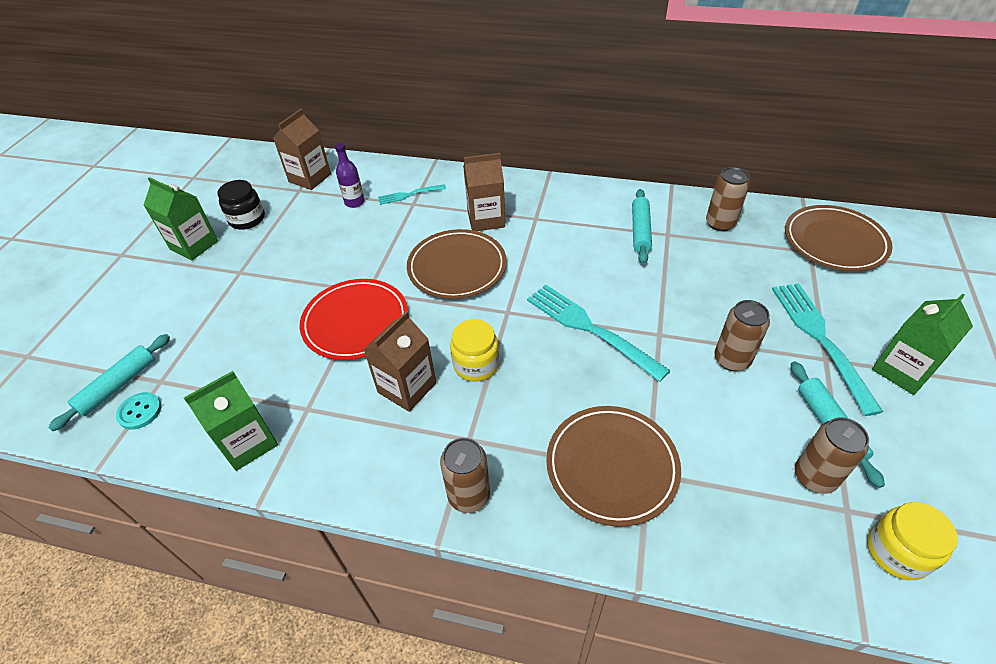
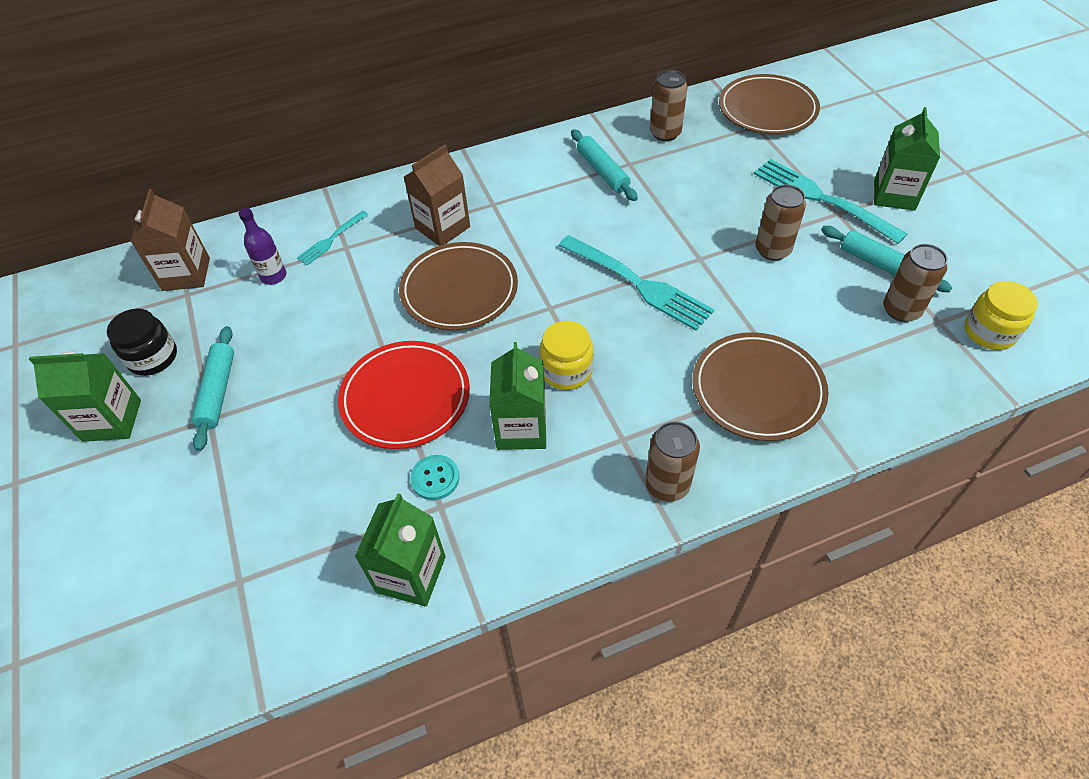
camera: 35 degrees left, 5 degrees up
(118, 386) = (189, 617): turquoise rolling pin -> turquoise rolling pin (218, 392)
(140, 412) = (249, 624): turquoise button -> turquoise button (435, 478)
(407, 387) = (521, 429): brown carton -> green carton
(590, 328) = (638, 284): turquoise fork -> turquoise fork turned 150 degrees counterclockwise

